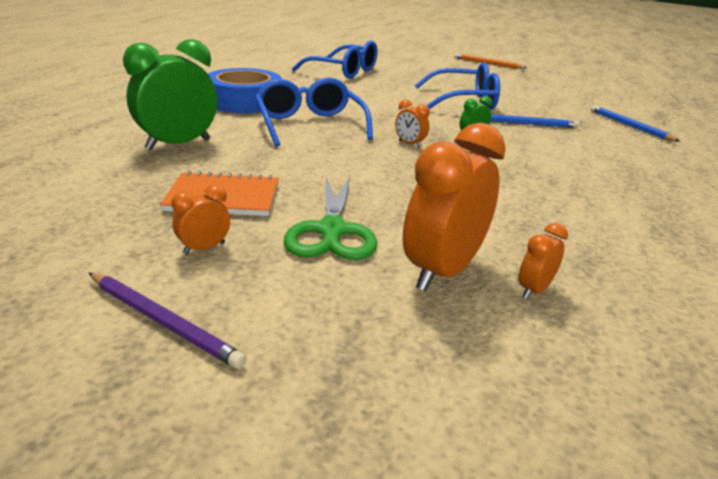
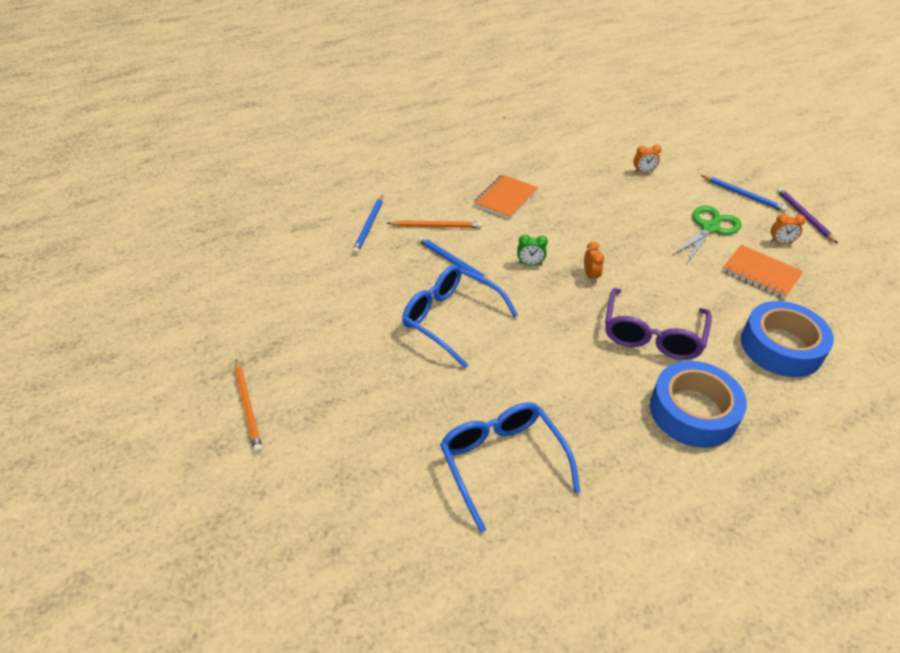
camera: 140 degrees left, 15 degrees up
(178, 144) = (781, 347): green clock -> blue tape
(309, 125) = (652, 335): blue glasses -> purple glasses
(316, 321) = (743, 195): none -> blue pencil
(442, 271) = (673, 191): orange clock -> none
(592, 139) = (436, 226): none -> orange pencil
(600, 179) = (505, 198): none -> orange notebook

